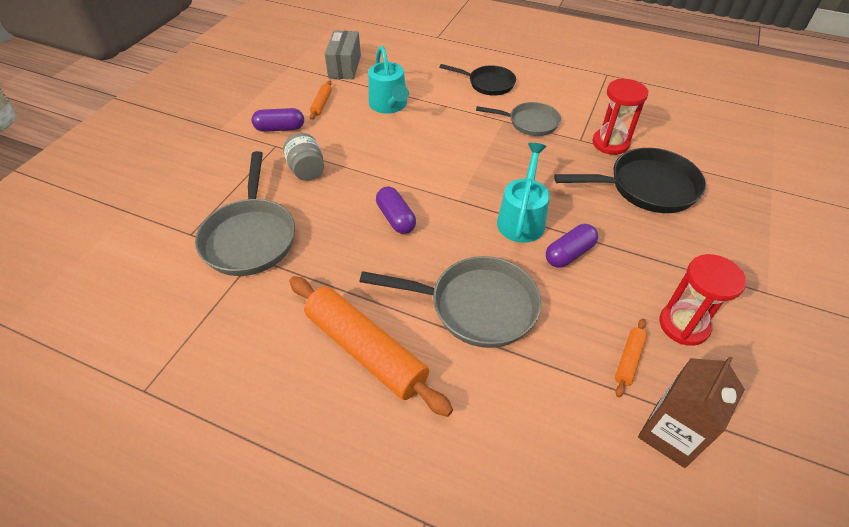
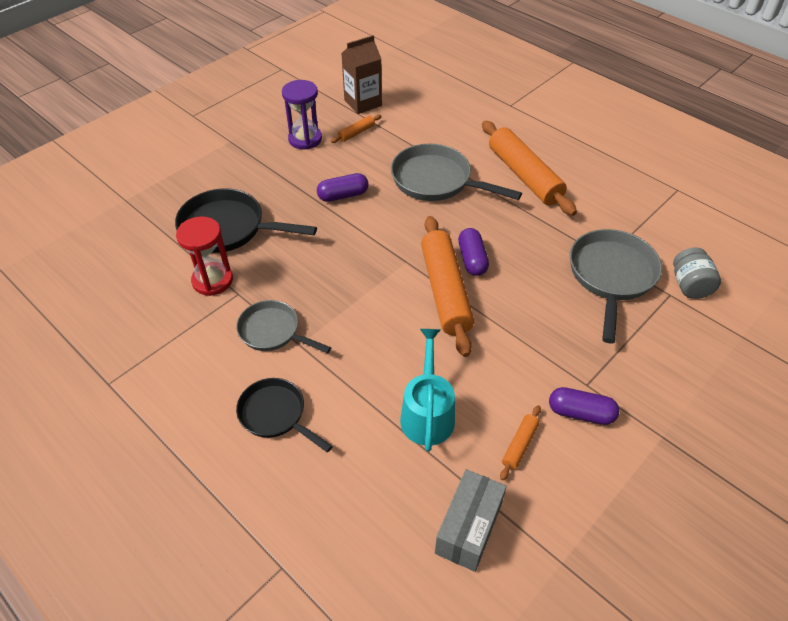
camera: 160 degrees left, 0 degrees up
(307, 170) = (551, 337): grey jar -> grey jar (689, 285)
(410, 183) = (445, 291): none -> orange rolling pin
(522, 218) = (360, 230): turquoise watering can -> none
(683, 325) = (305, 139): red hourglass -> purple hourglass

